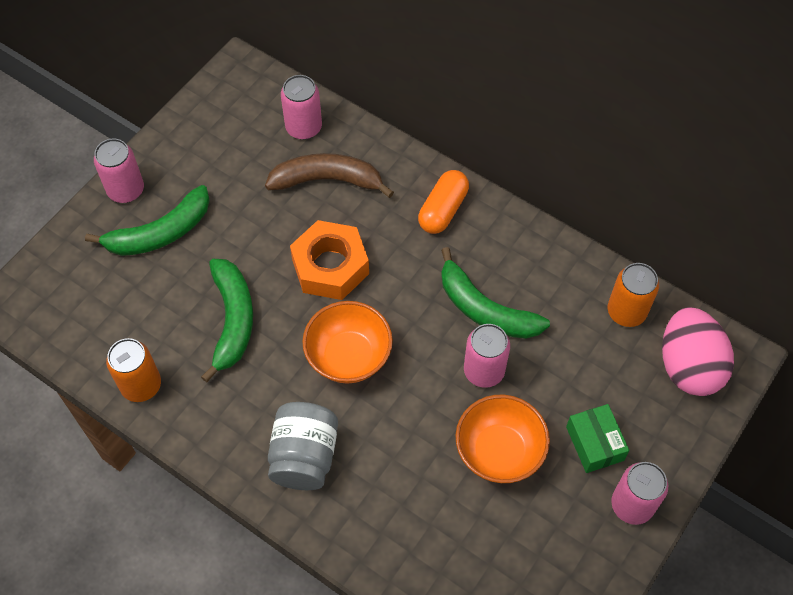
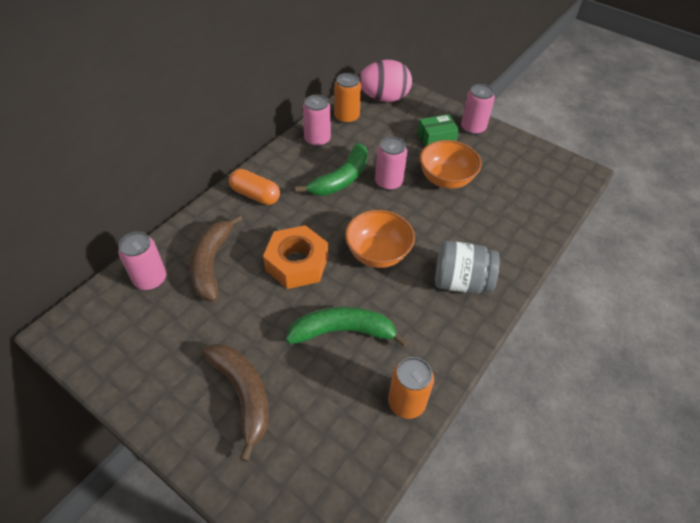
camera: 90 degrees left, 10 degrees down
(126, 190) = (184, 431): pink can -> pink can (317, 140)
(160, 233) = (243, 395): green banana -> brown banana

